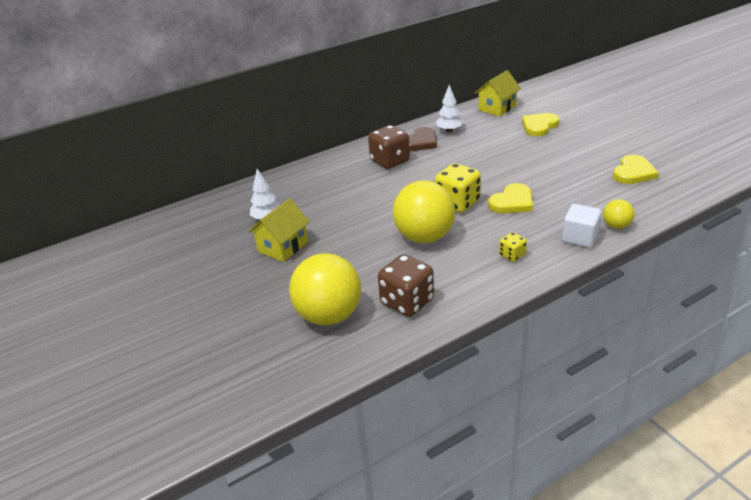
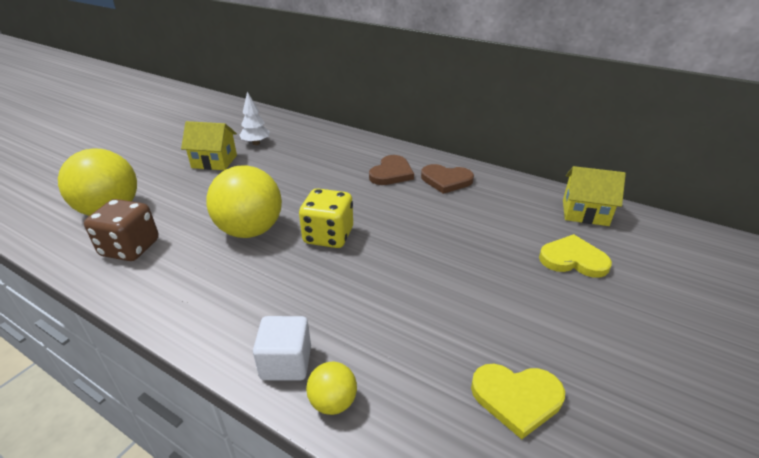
camera: 60 degrees right, 0 degrees up
(390, 161) = (391, 173): brown dice -> brown heart
(449, 130) = (489, 192): white tree -> none
(512, 202) = (351, 278): yellow heart -> none
(512, 255) = (228, 304): yellow dice -> none

